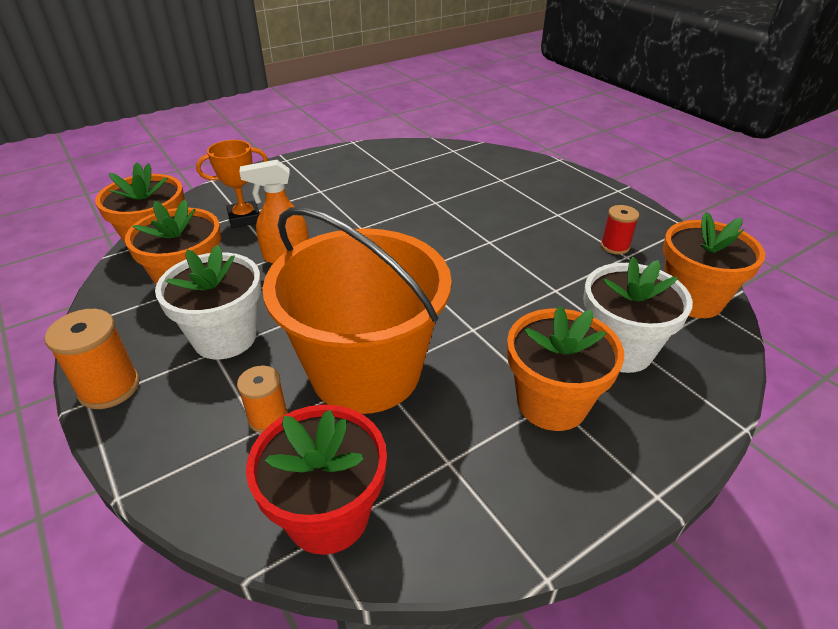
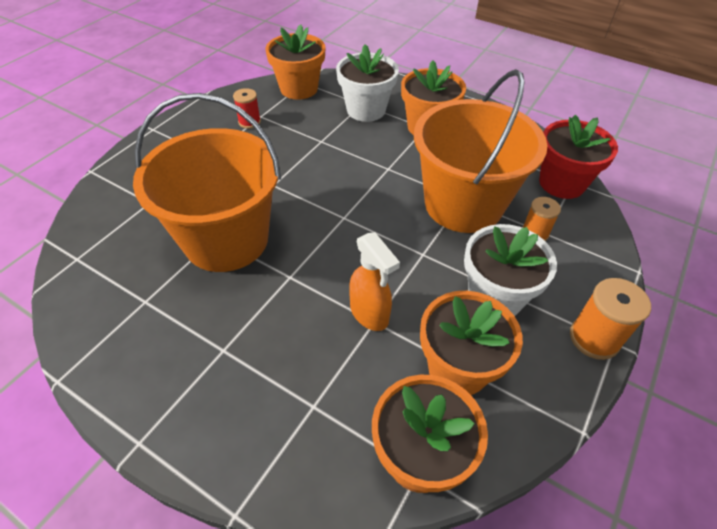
camera: 115 degrees left, 10 degrees up
(244, 218) = (319, 396): orange trophy -> none
(428, 206) = (226, 239): none -> orange bucket

